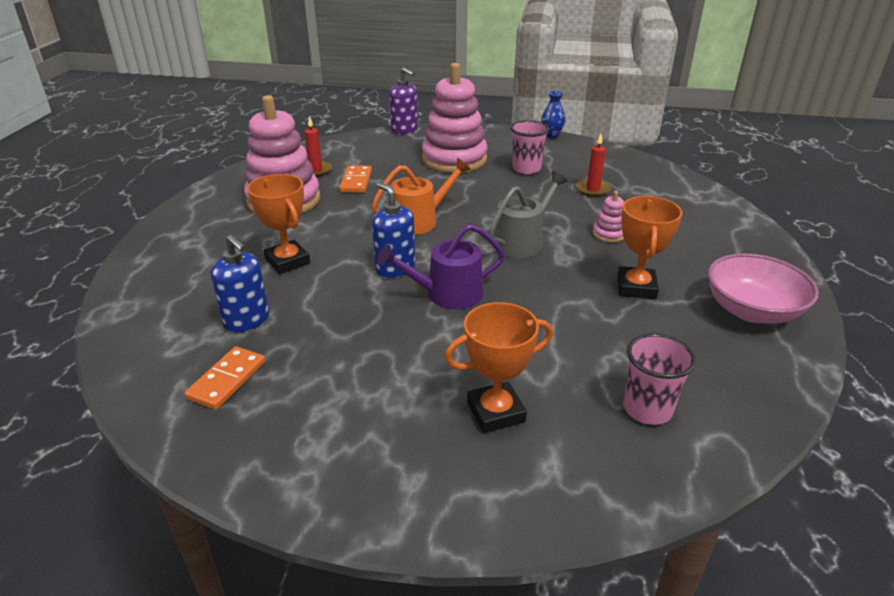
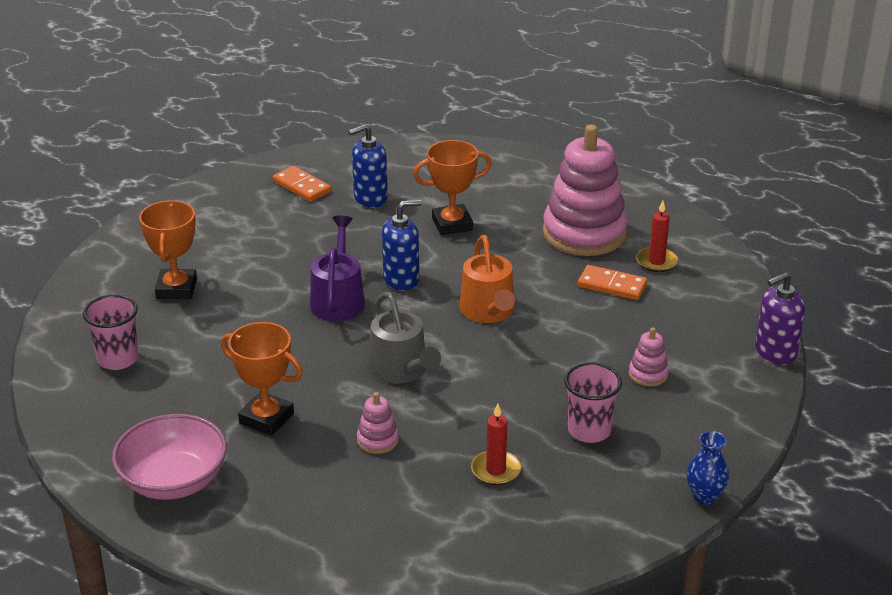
camera: 110 degrees right, 0 degrees up
(454, 159) = (648, 374): pink stacking toy -> pink stacking toy, size x0.41

